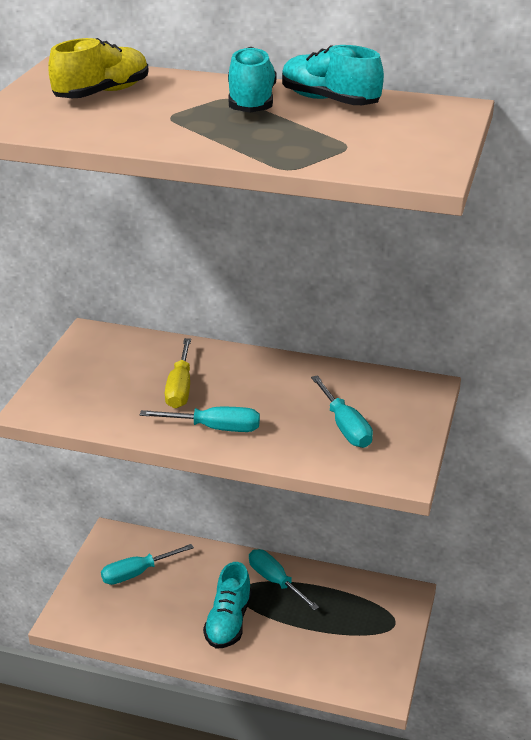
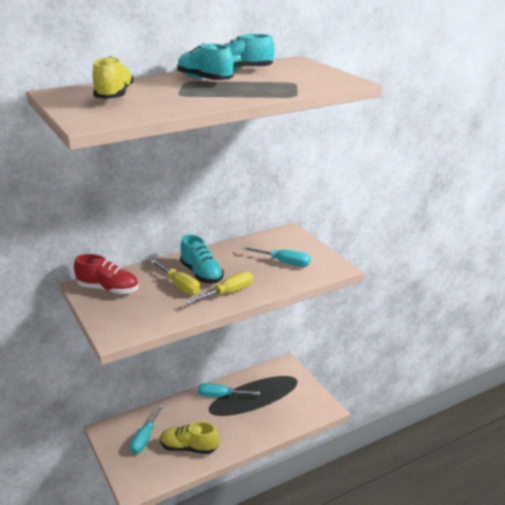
camera: 45 degrees left, 5 degrees down
(106, 351) = (108, 289): none -> red shoe
(166, 617) = (189, 447): none -> yellow shoe
(215, 428) = (228, 293): turquoise screwdriver -> yellow screwdriver
(228, 622) = (223, 428): turquoise shoe -> turquoise shoe (201, 274)

